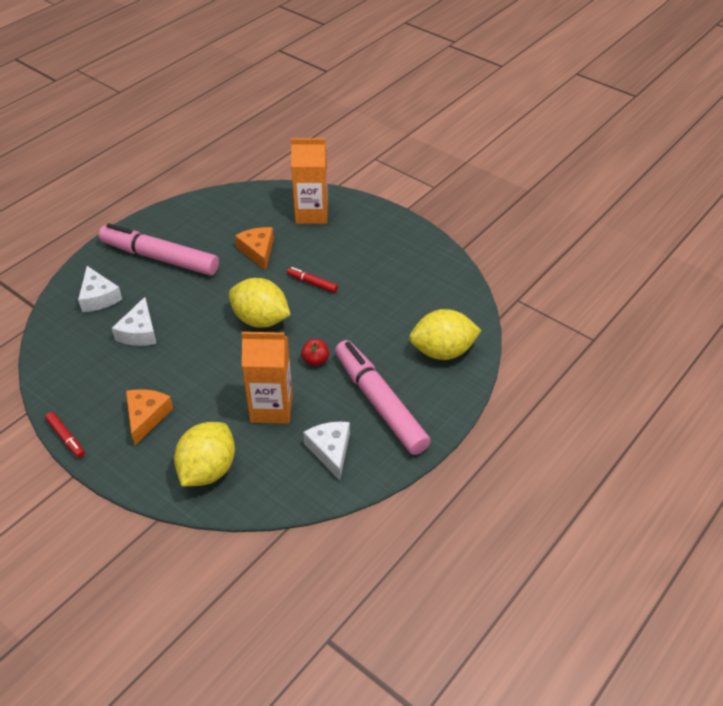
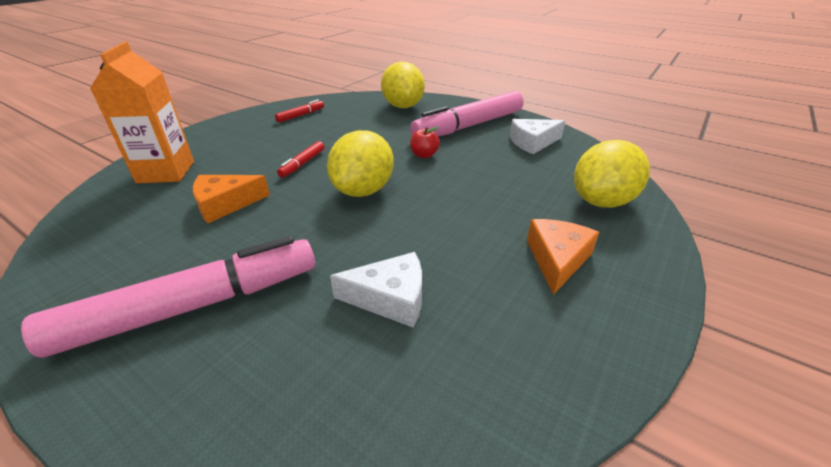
camera: 95 degrees left, 10 degrees down
(66, 438) = (649, 344): red marker -> red marker (301, 115)
(98, 297) = (289, 383): white cheese -> none
(146, 417) = (557, 259): orange cheese -> orange cheese turned 105 degrees clockwise
(160, 258) = (193, 306): pink marker -> pink marker turned 135 degrees counterclockwise
(208, 470) = (602, 201): yellow lemon -> yellow lemon turned 60 degrees counterclockwise
(271, 408) = (497, 173): orange carton -> none

